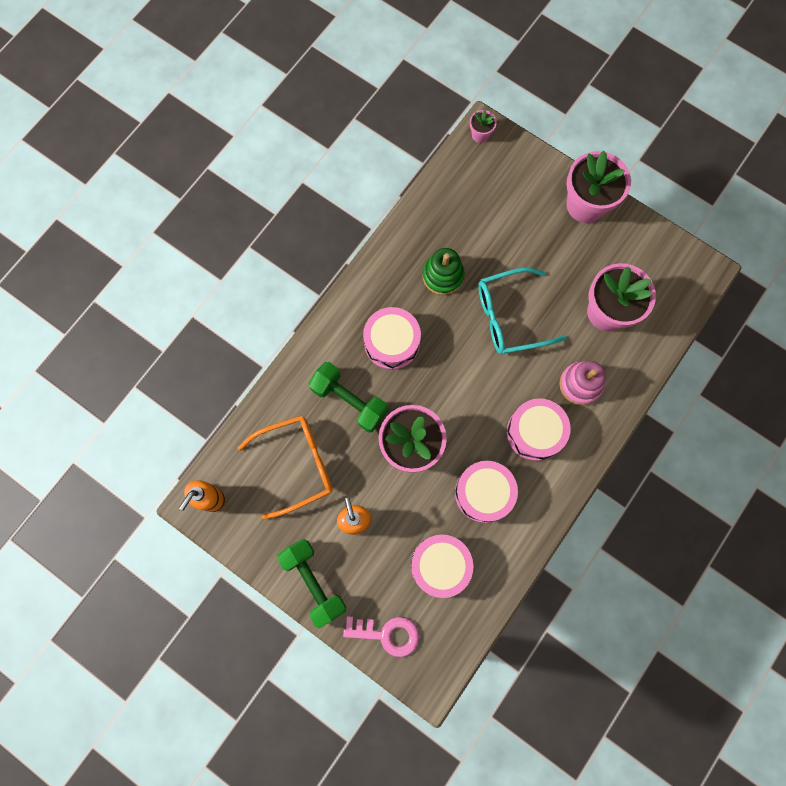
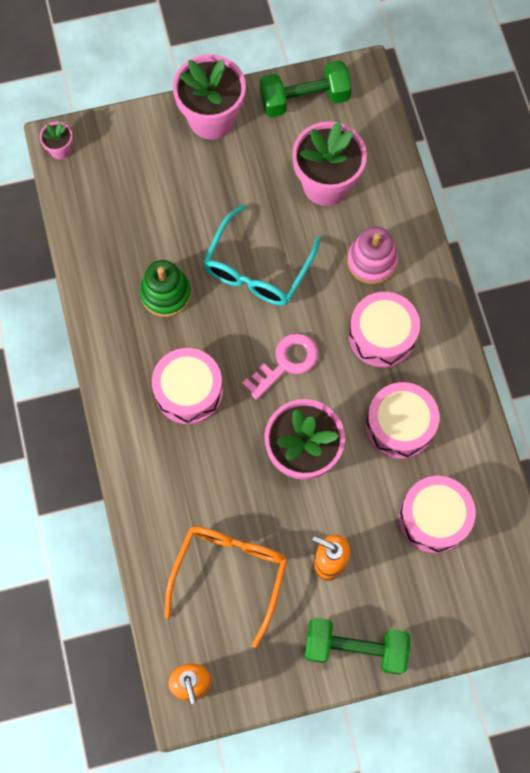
camera: 50 degrees left, 5 degrees down
(349, 400) = (210, 475): green dumbbell -> green dumbbell (304, 99)
(387, 634) = (458, 617): pink key -> pink key (286, 363)

